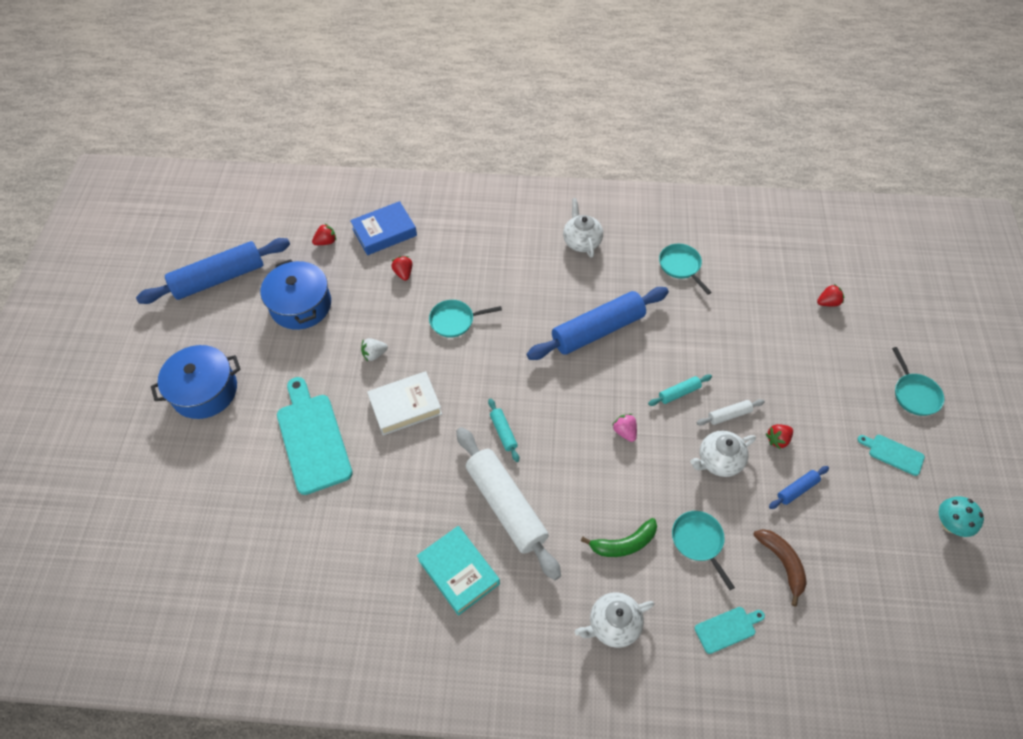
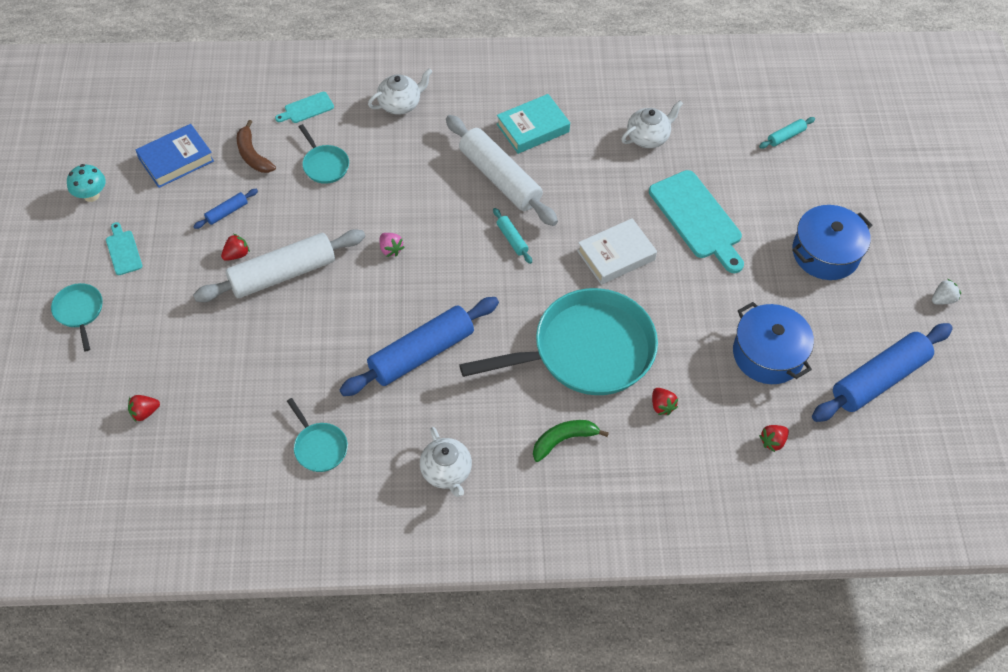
camera: 170 degrees right, 0 degrees up
(374, 354) = (664, 305): white strawberry -> white strawberry (942, 299)
(384, 232) = (704, 463): blue book -> blue book (176, 160)
(455, 321) = (586, 351): turquoise pan -> turquoise pan, size x2.38
(459, 572) = (532, 128): turquoise book -> turquoise book turned 75 degrees counterclockwise
(624, 543) = (391, 158): green banana -> green banana (563, 440)
(679, 393) = (333, 292): turquoise rolling pin -> turquoise rolling pin (786, 136)
(719, 461) = (298, 231): white teapot -> white teapot (648, 137)
(729, 415) = (282, 274): white rolling pin -> white rolling pin, size x2.33
(893, 454) = (123, 251): turquoise cutting board -> turquoise cutting board turned 135 degrees counterclockwise

